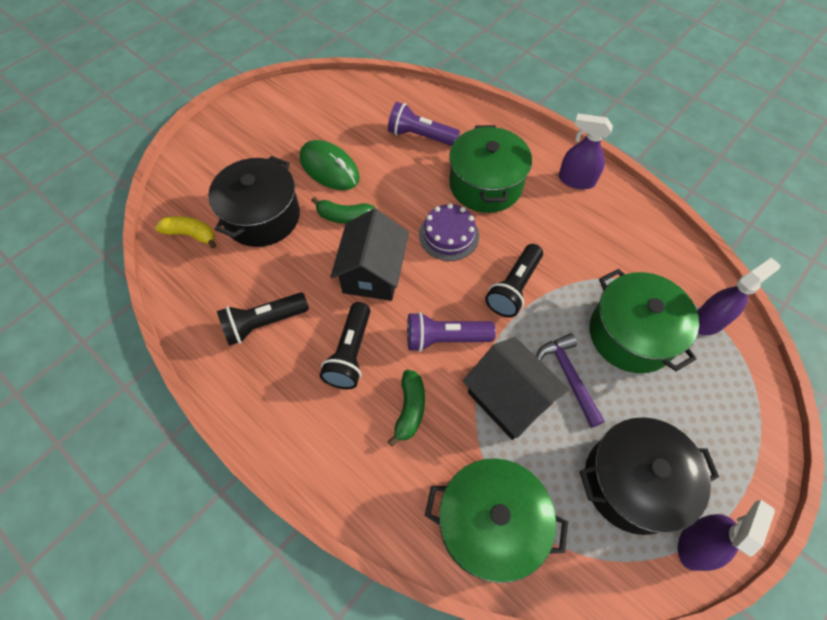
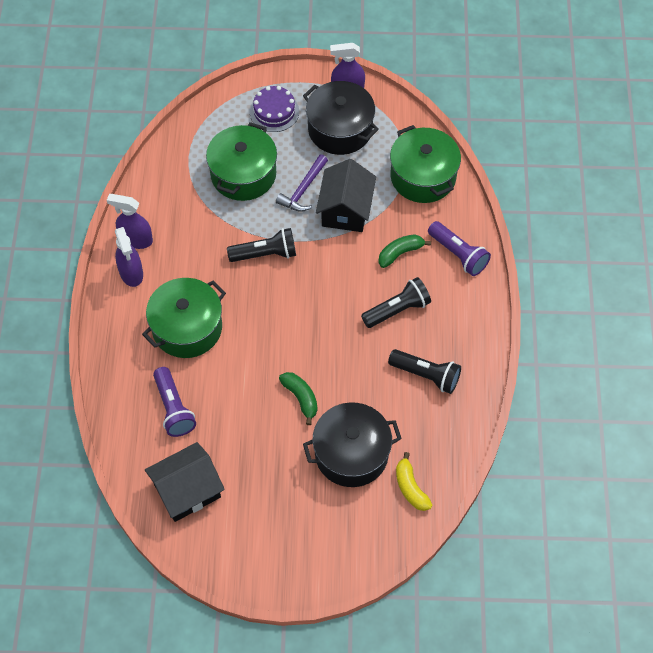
camera: 130 degrees left, 0 degrees up
(329, 168) = (265, 447): green mouse -> none
(373, 273) = (330, 342): black house -> black house (187, 491)
(445, 338) = (338, 267): purple flashlight -> purple flashlight (458, 254)
(449, 235) = (256, 319): purple cake -> purple cake (274, 111)
(708, 321) = (196, 141): purple spray bottle -> purple spray bottle (136, 239)

